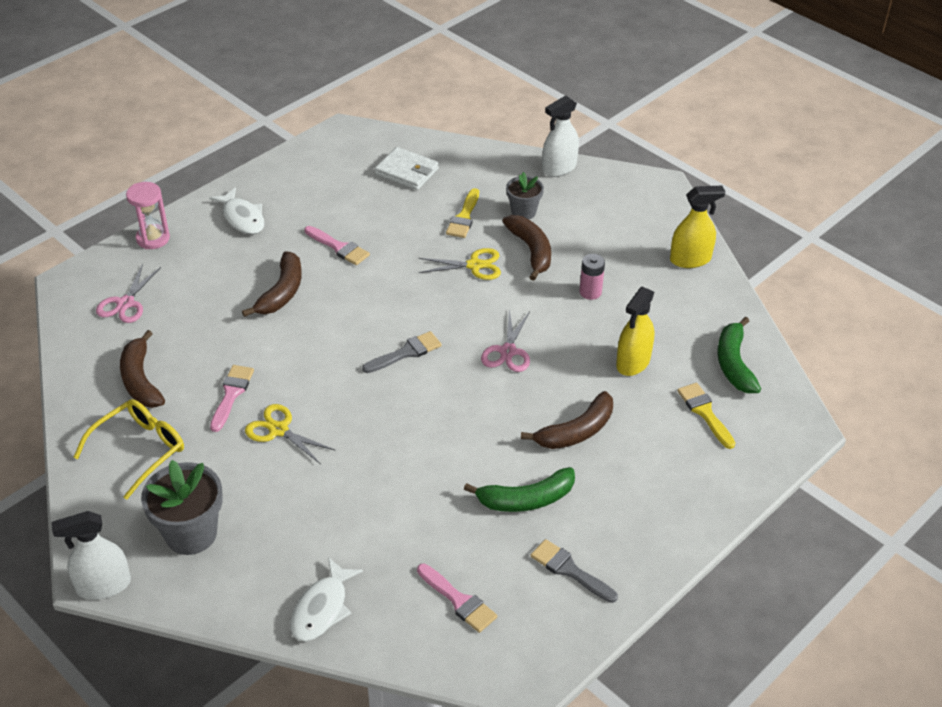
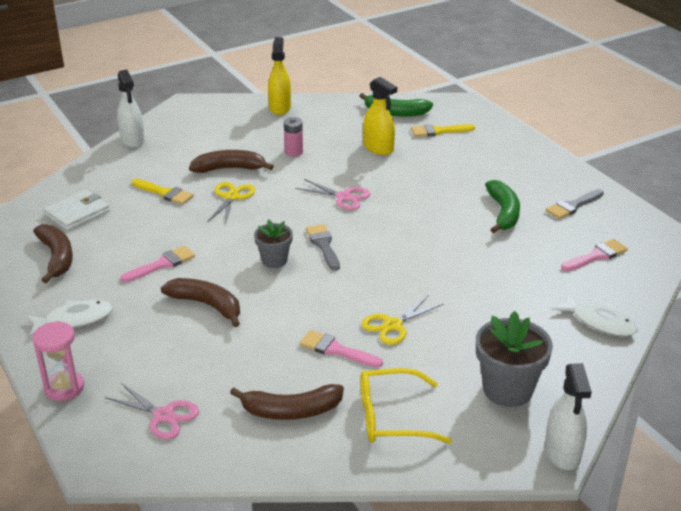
camera: 75 degrees left, 10 degrees down
(140, 450) = (391, 417): yellow glasses -> yellow glasses turned 60 degrees counterclockwise
(523, 212) = (178, 164): grey flower pot -> grey flower pot (274, 260)
(576, 431) = (441, 182): brown banana -> brown banana (57, 258)

